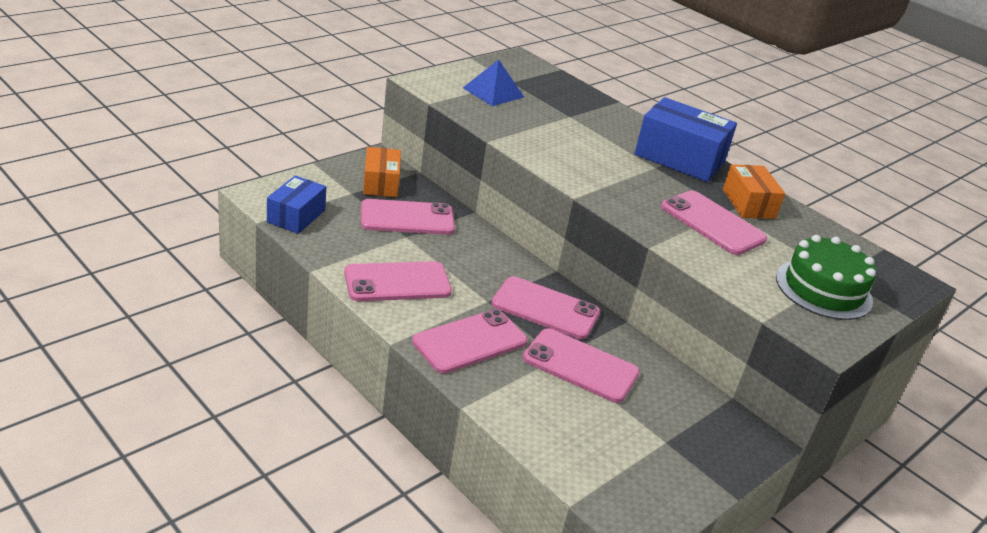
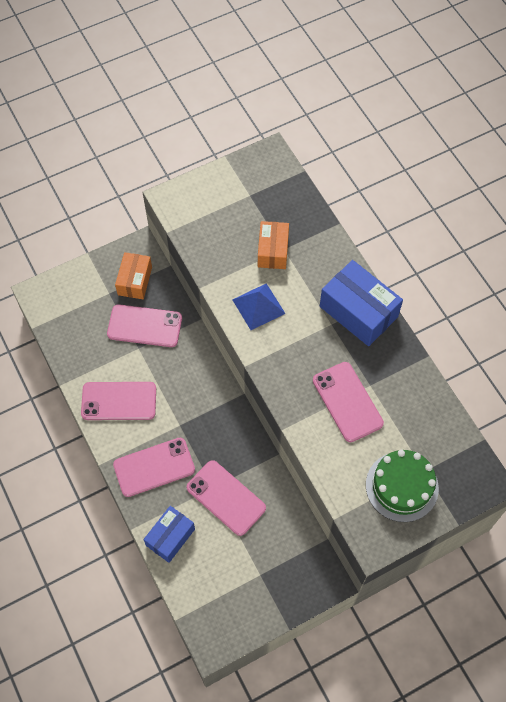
camera: 20 degrees right, 30 degrees up
(296, 216) = (61, 322): blue box -> blue box (170, 537)
(493, 92) = (227, 213): blue pyramid -> blue pyramid (258, 306)
(545, 308) = (220, 436): pink phone -> none
(748, 204) = (391, 377): orange box -> orange box (273, 251)

